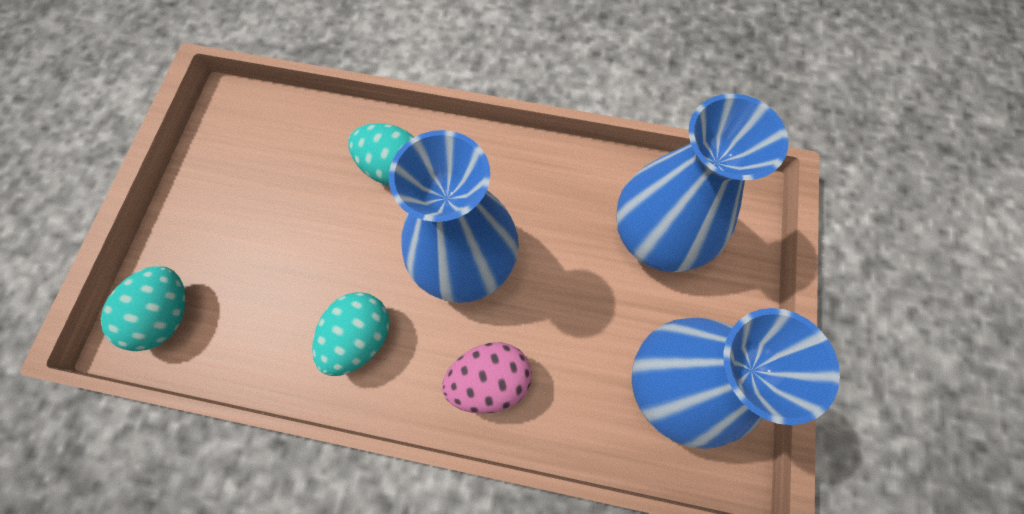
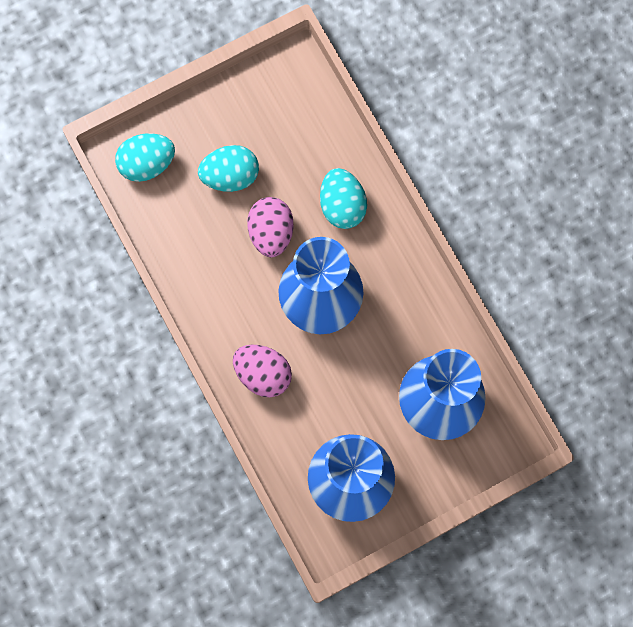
camera: 50 degrees right, 5 degrees up
(356, 252) = (271, 233): none -> pink egg
(360, 338) = (225, 282): turquoise egg -> turquoise egg (230, 176)

